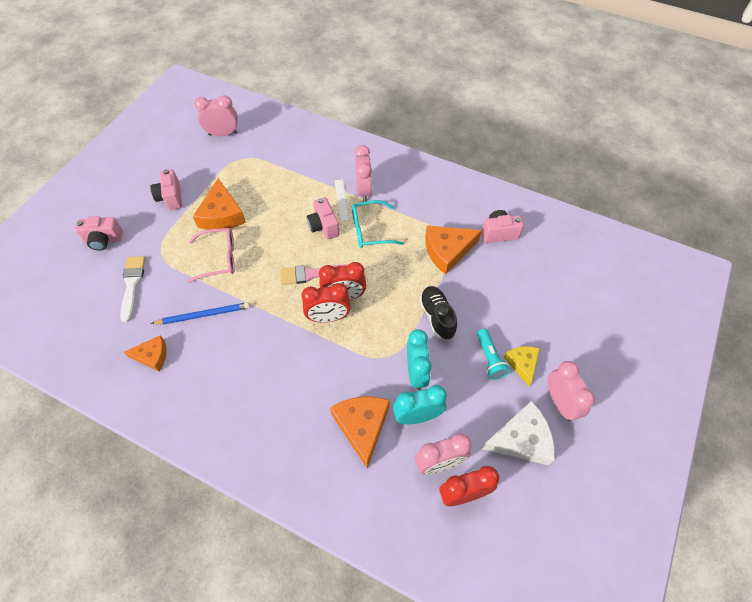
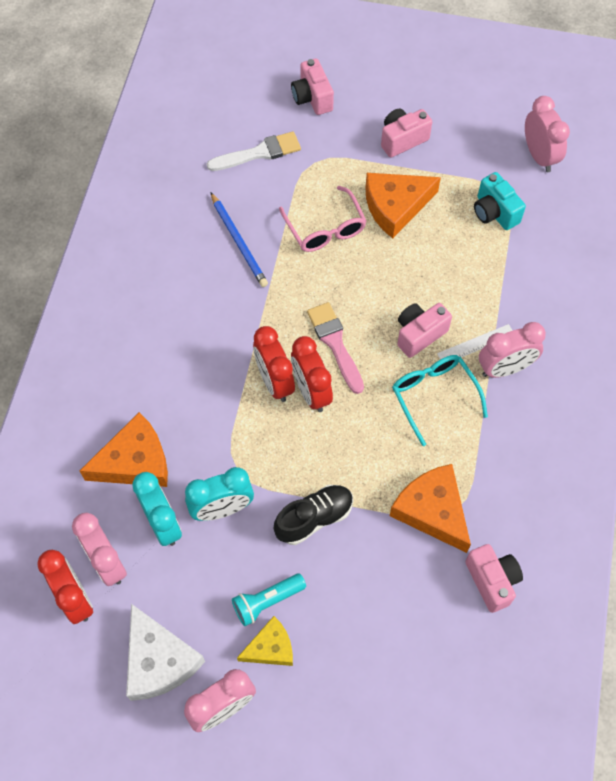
camera: 75 degrees right, 5 degrees up
(152, 356) = (171, 211): orange cheese -> none
(252, 166) = (494, 212): none -> turquoise camera

